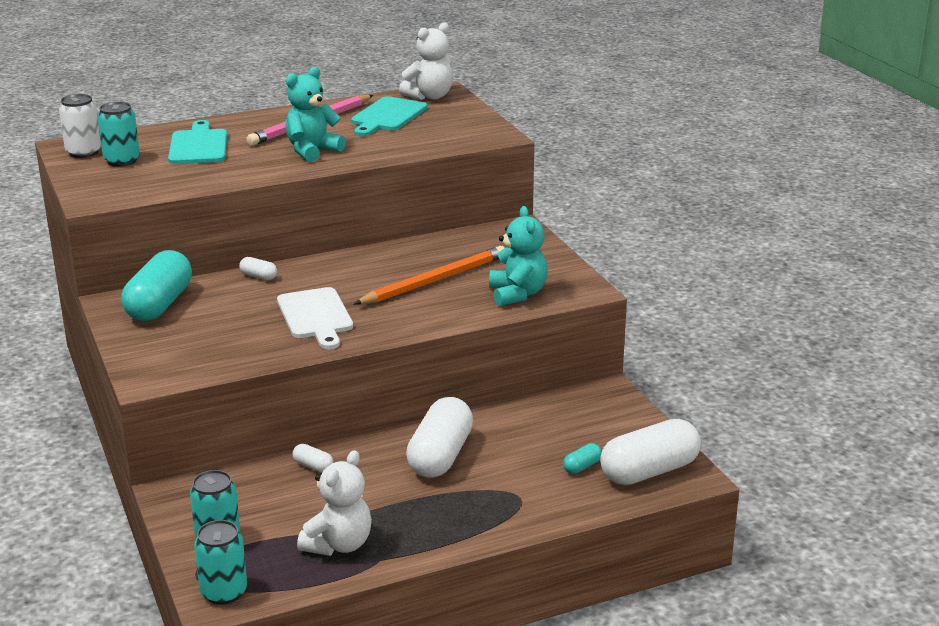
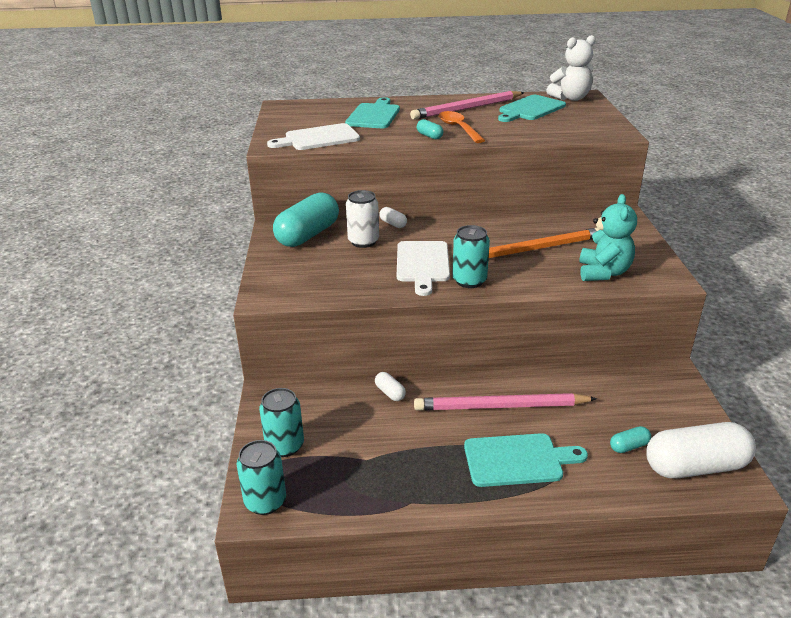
camera: 20 degrees right, 5 degrees up
(83, 152) = (290, 111): white can -> white can (363, 241)
(122, 161) = (312, 120): turquoise can -> turquoise can (469, 281)
(145, 184) = (318, 138): none -> white cutting board
(282, 165) = (429, 136): none -> turquoise capsule
(312, 151) = (458, 128): turquoise teddy bear -> orange spoon
(338, 544) = (381, 476): white teddy bear -> none
(440, 456) = (501, 406): white capsule -> pink pencil
(475, 501) = (517, 460): none -> turquoise cutting board

